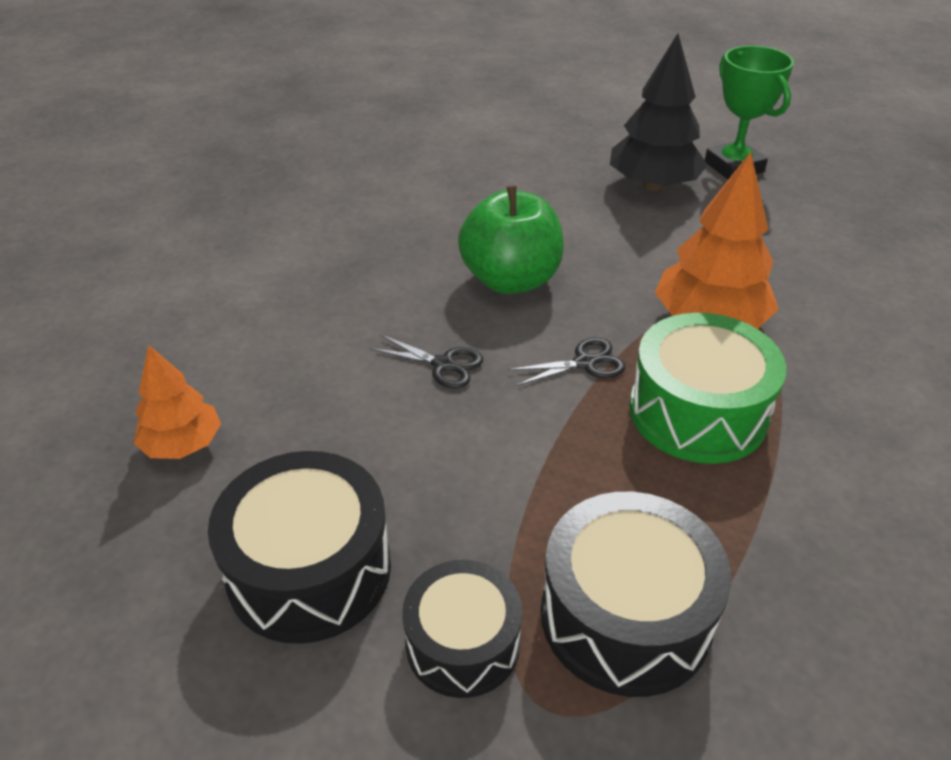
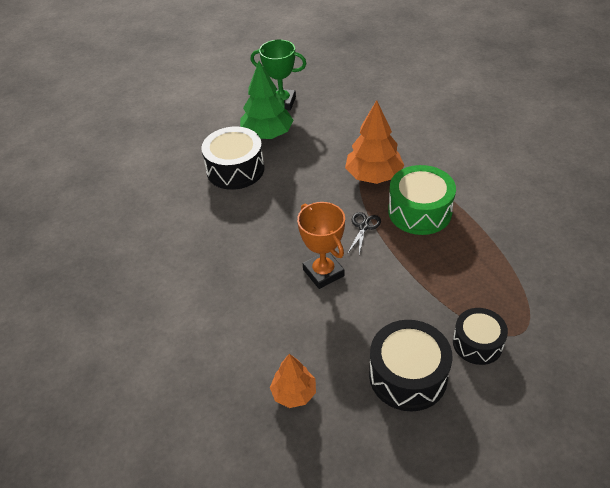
camera: 50 degrees left, 5 degrees up
(443, 364) = (323, 273): black scissors -> orange trophy
(511, 280) = (287, 219): green apple -> none
(625, 616) = (497, 290): black drum -> black drum (235, 169)
(653, 185) = (267, 134): black tree -> green tree

